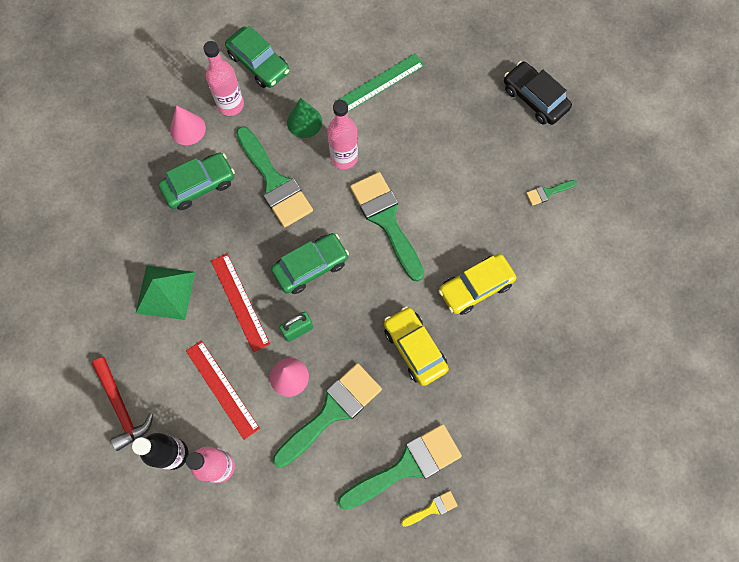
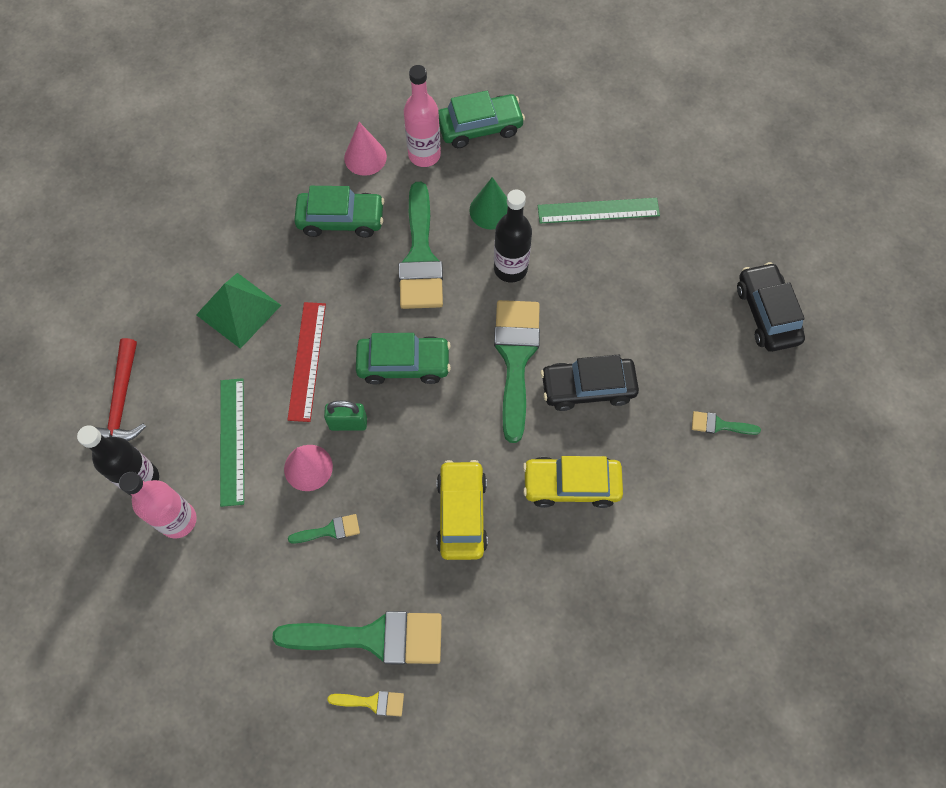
camera: 30 degrees right, 5 degrees down
(222, 389) = (232, 441): red ruler -> green ruler
(259, 63) = (480, 127): green car -> green car turned 90 degrees counterclockwise
(332, 411) = (330, 530): green brush -> green brush, size x0.44
(344, 157) = (510, 268): pink bottle -> black bottle
(447, 214) = (587, 388): none -> black car

